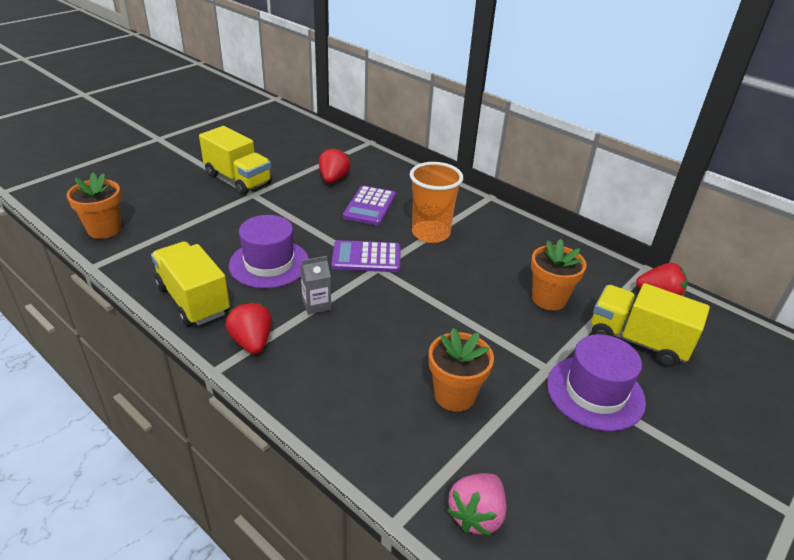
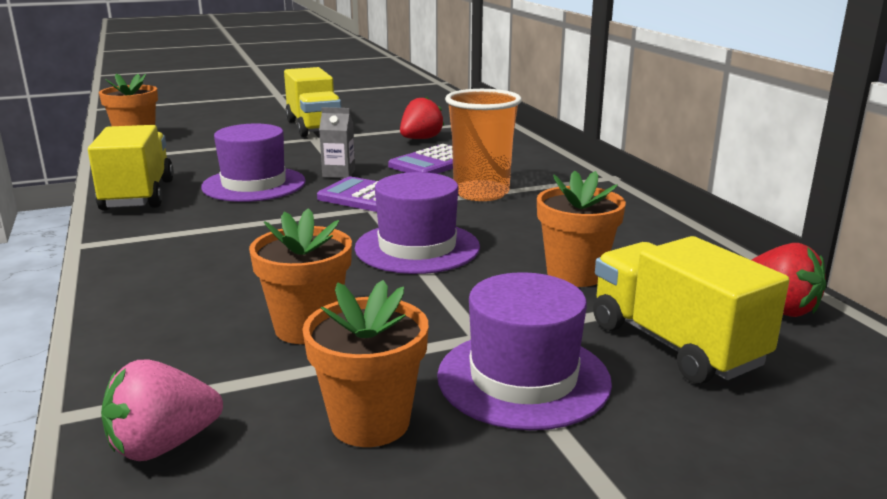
camera: 30 degrees right, 15 degrees down
(252, 342) = (145, 234): red strawberry -> none
(316, 305) = (256, 221): grey carton -> grey carton (339, 173)
(444, 301) = (417, 247): none -> purple hat
(557, 453) = (370, 422): none -> orange flower pot

